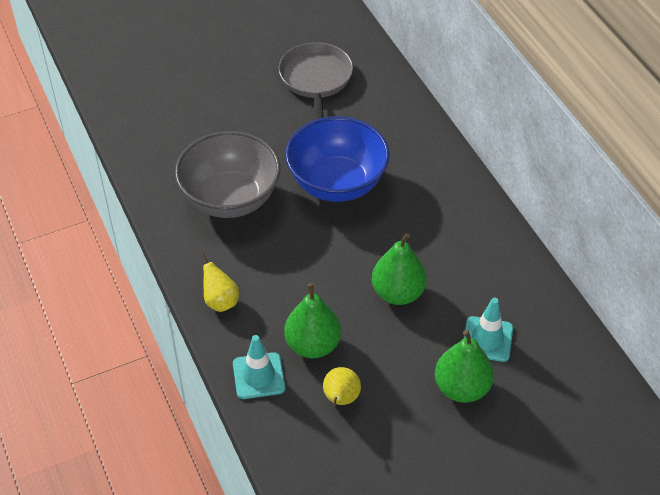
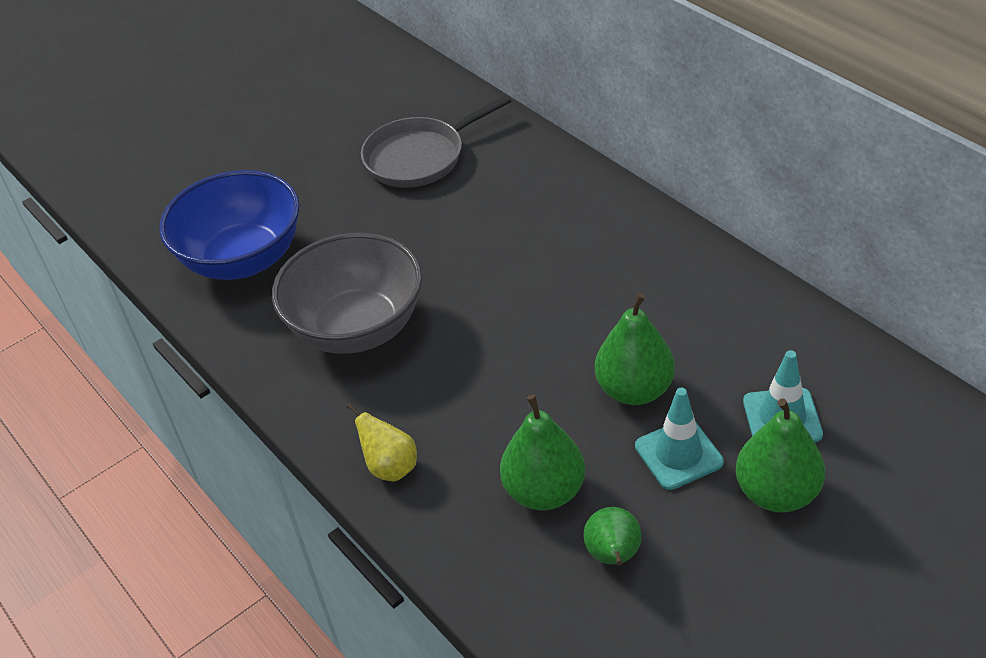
camera: 10 degrees left, 5 degrees down
(258, 376) = (482, 556): turquoise traffic cone -> turquoise traffic cone (678, 454)
(316, 80) = (420, 157): grey pan -> grey pan turned 105 degrees counterclockwise
(337, 183) = (495, 273): blue bowl -> blue bowl (243, 259)
(340, 399) = (613, 556): yellow pear -> green pear

